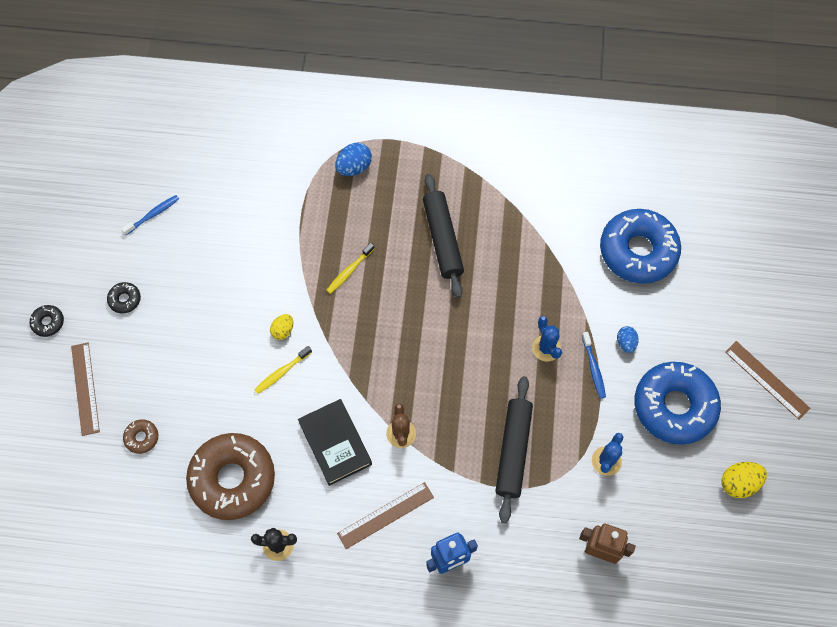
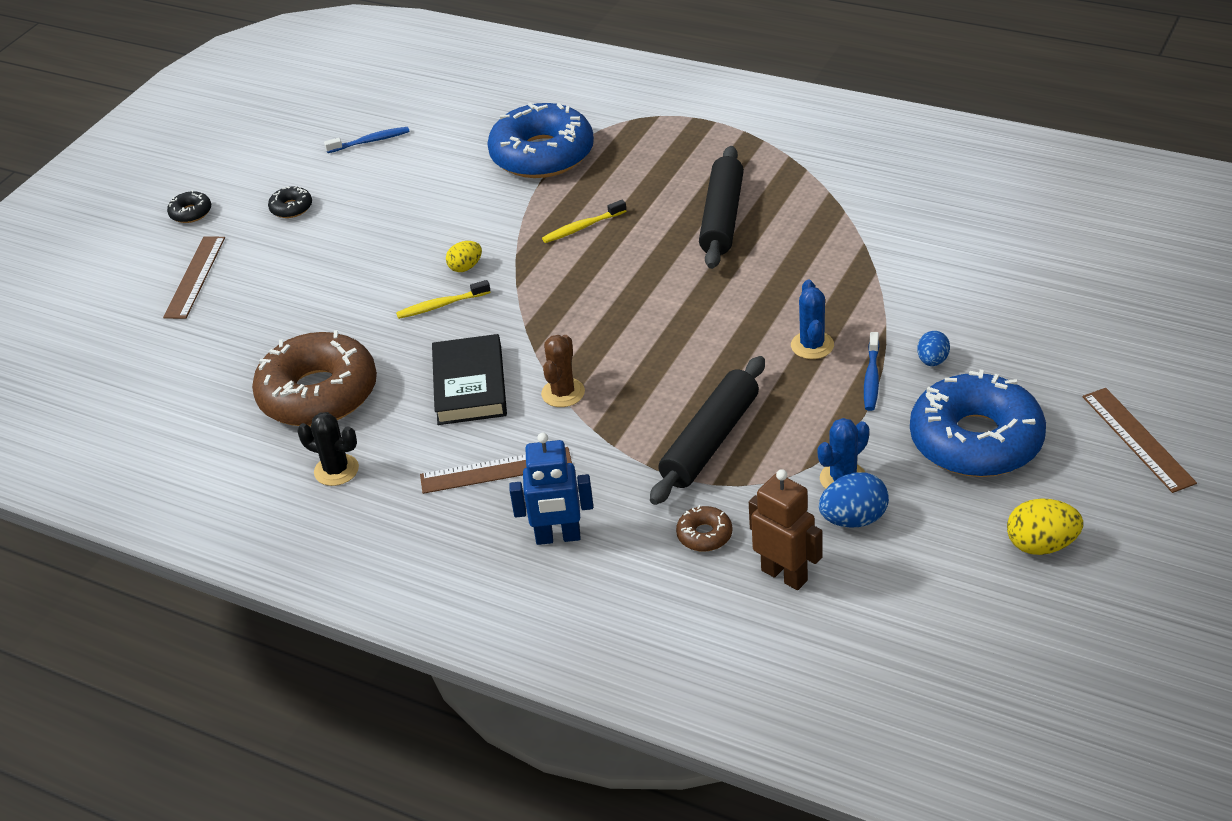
camera: 25 degrees right, 25 degrees down
(142, 438) = (232, 333): brown donut -> brown donut (704, 535)
(354, 167) = (641, 136): blue egg -> blue egg (853, 519)
(638, 251) = (995, 272): blue donut -> blue donut (542, 155)

